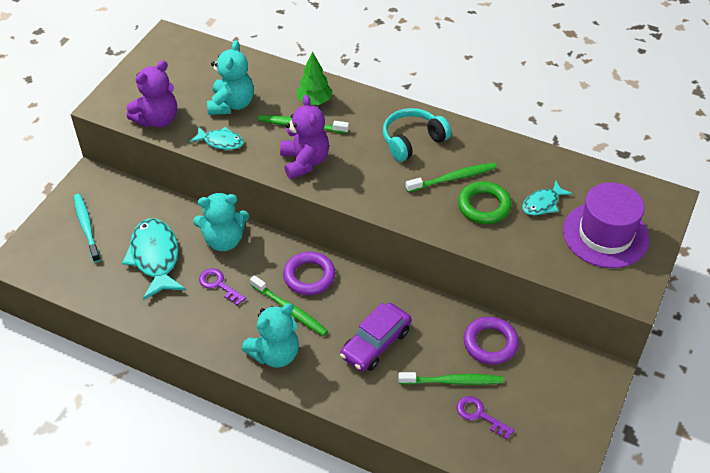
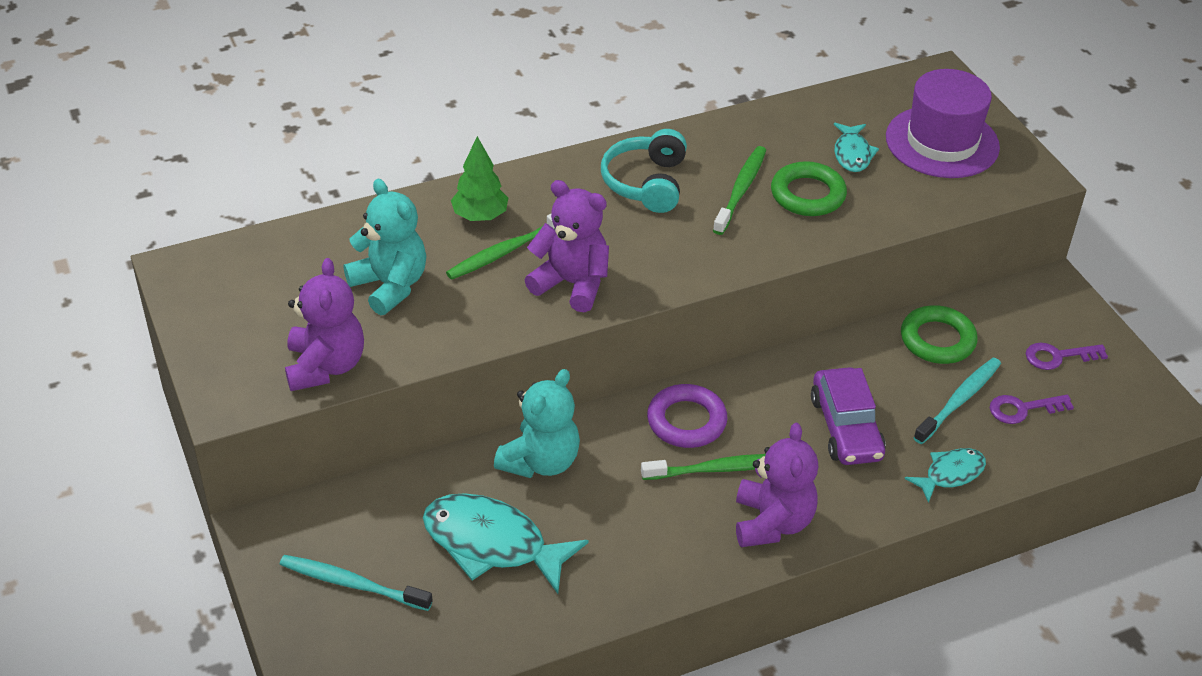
camera: 50 degrees left, 5 degrees down
(219, 285) = (608, 509): purple key -> purple key (1058, 356)
(221, 142) = (444, 333): turquoise fish -> turquoise fish (950, 474)
(275, 354) = (772, 522): turquoise teddy bear -> purple teddy bear
(453, 381) = (959, 400): green toothbrush -> turquoise toothbrush
(490, 343) = (937, 340): purple ring -> green ring

